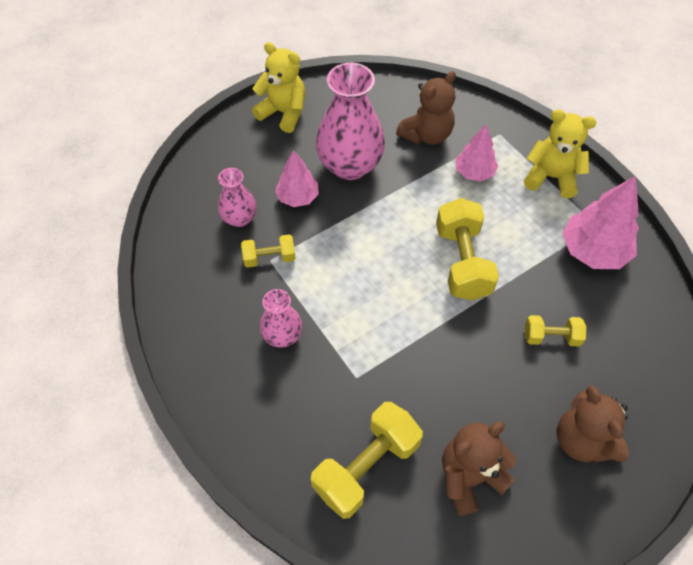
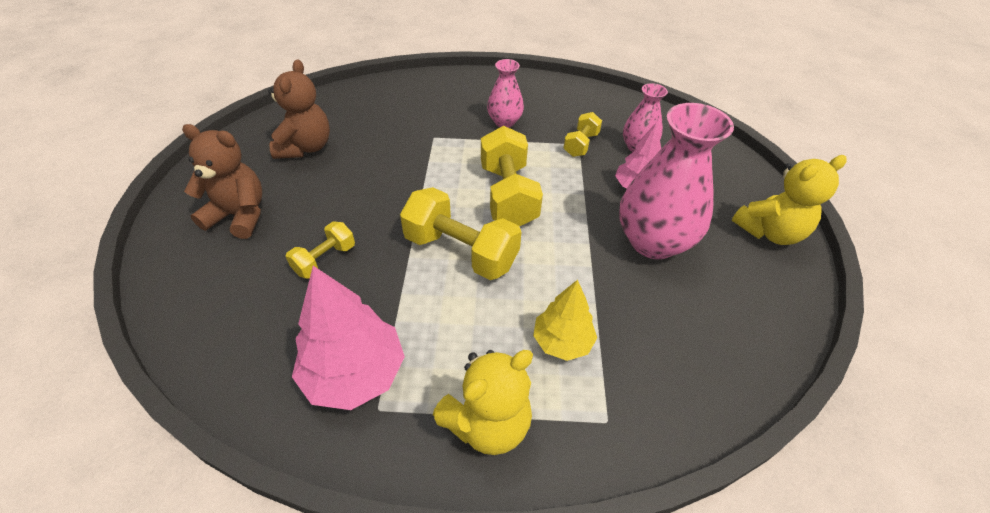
camera: 125 degrees right, 10 degrees down
(366, 467) = (373, 112): yellow dumbbell -> yellow dumbbell (508, 195)
(426, 135) = (658, 335): brown teddy bear -> none
(474, 172) = (562, 342): pink tree -> yellow tree

